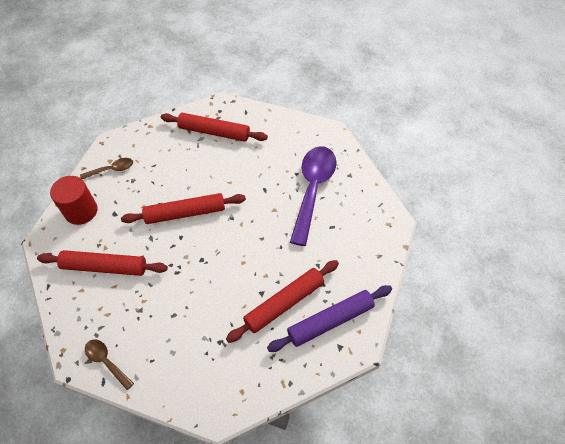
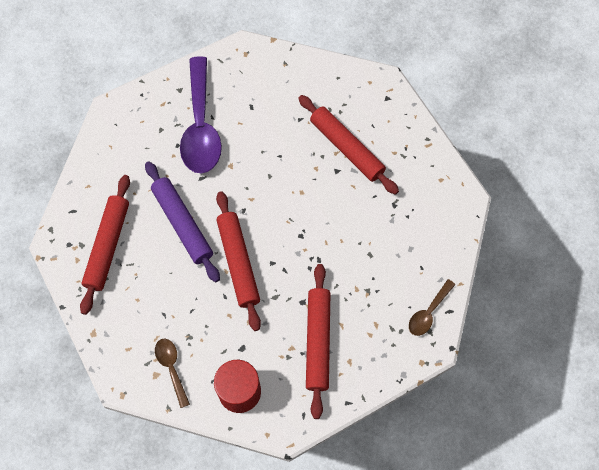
camera: 95 degrees left, 10 degrees up
(313, 189) = (201, 126): purple spoon -> purple spoon turned 105 degrees counterclockwise
(330, 321) = (362, 106): purple rolling pin -> purple rolling pin (183, 224)

